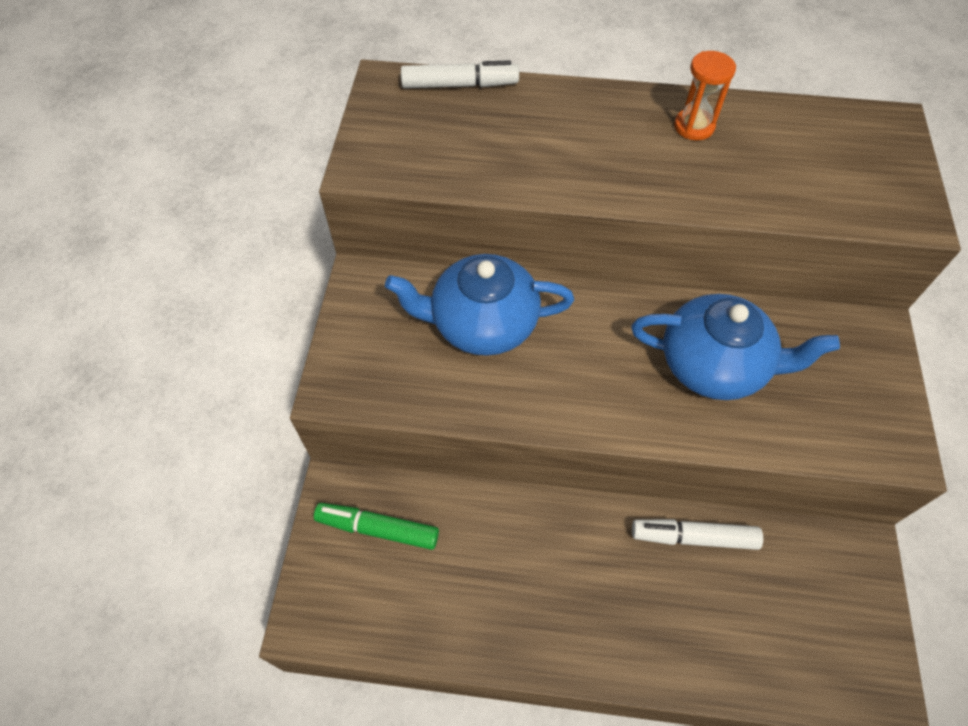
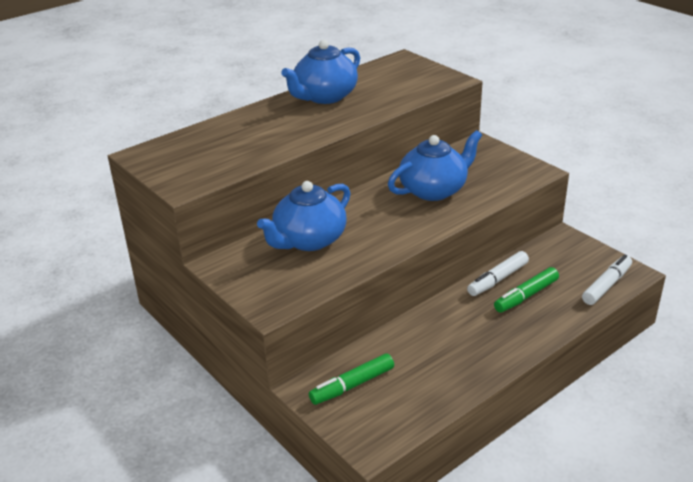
camera: 45 degrees left, 25 degrees down
(460, 85) = (184, 137): white marker -> white marker (606, 285)
(694, 126) = (324, 97): orange hourglass -> blue teapot
(696, 593) = (526, 296): none -> green marker

